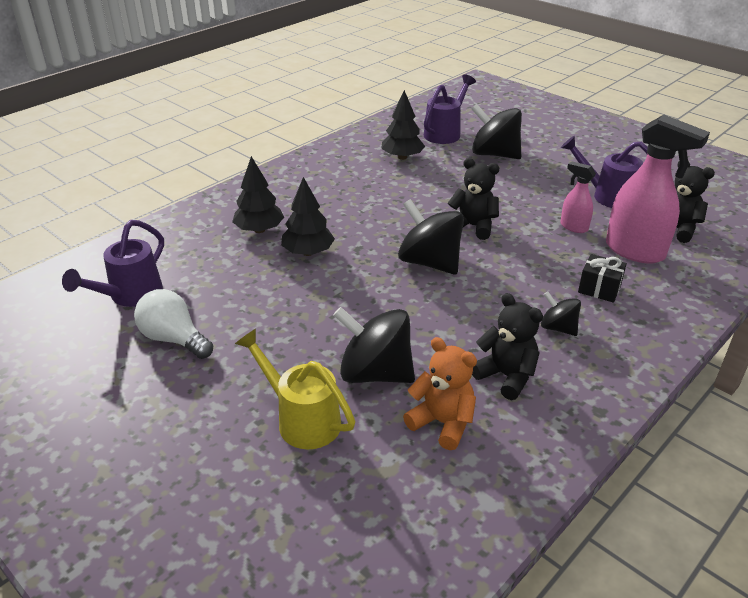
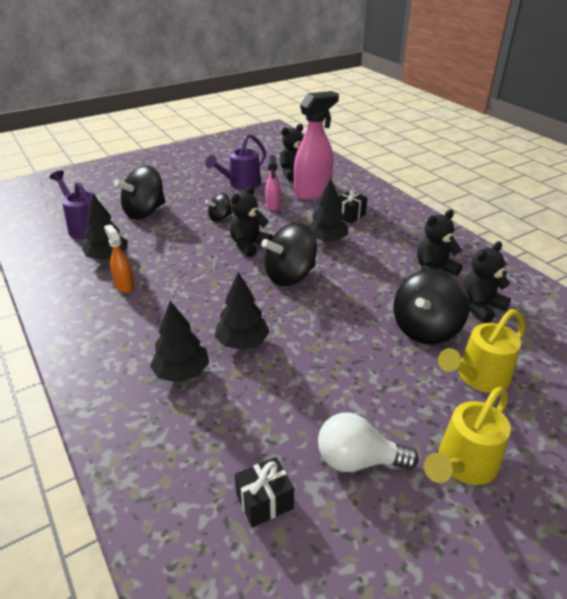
camera: 75 degrees left, 0 degrees up
(130, 295) = (264, 501): purple watering can -> black gift
(174, 339) = (358, 460): white light bulb -> white light bulb turned 45 degrees clockwise
(174, 407) = (463, 465): none -> yellow watering can
(364, 176) = (124, 285): none -> orange spray bottle
(442, 423) = (480, 307): orange teddy bear -> black teddy bear
(521, 278) = (326, 240): none -> black tree
(558, 328) = (387, 240): black spinning top -> black spinning top (220, 218)
(573, 227) = (273, 206): pink spray bottle -> pink spray bottle turned 60 degrees counterclockwise

